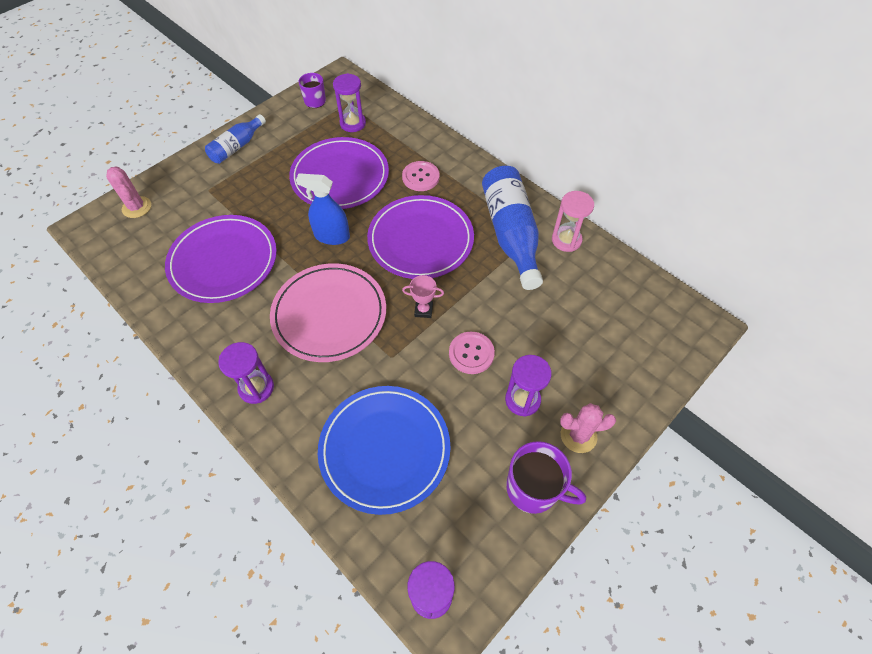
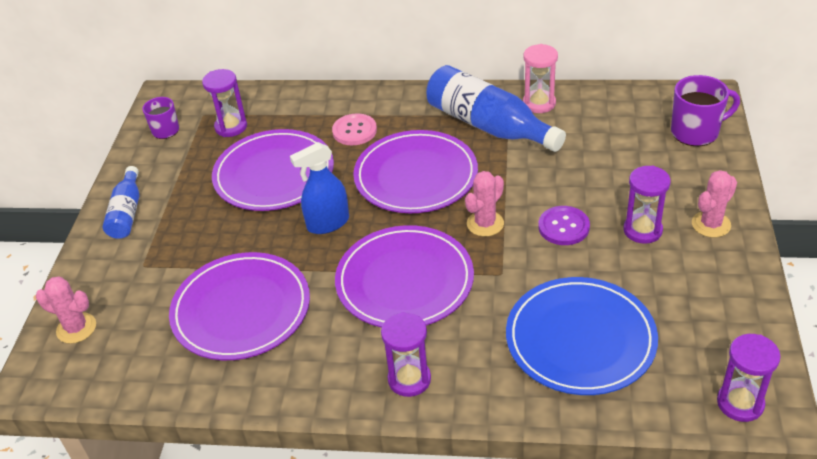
camera: 35 degrees left, 15 degrees down
(329, 314) = (404, 281): pink plate -> purple plate
(423, 310) = (485, 224): pink trophy -> pink cactus
(471, 353) = (563, 227): pink button -> purple button
(533, 488) = (723, 280): purple mug -> purple mug (696, 132)

